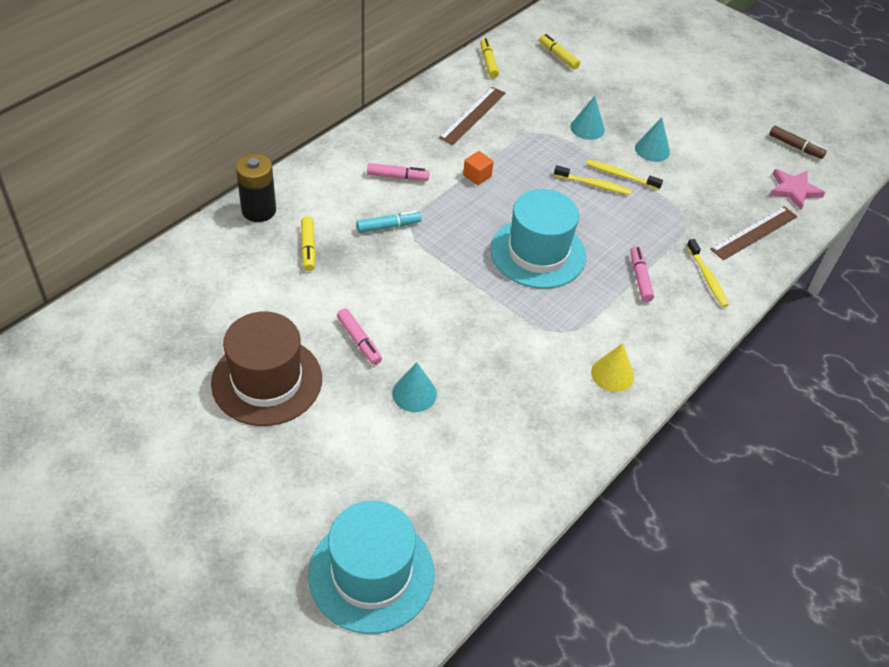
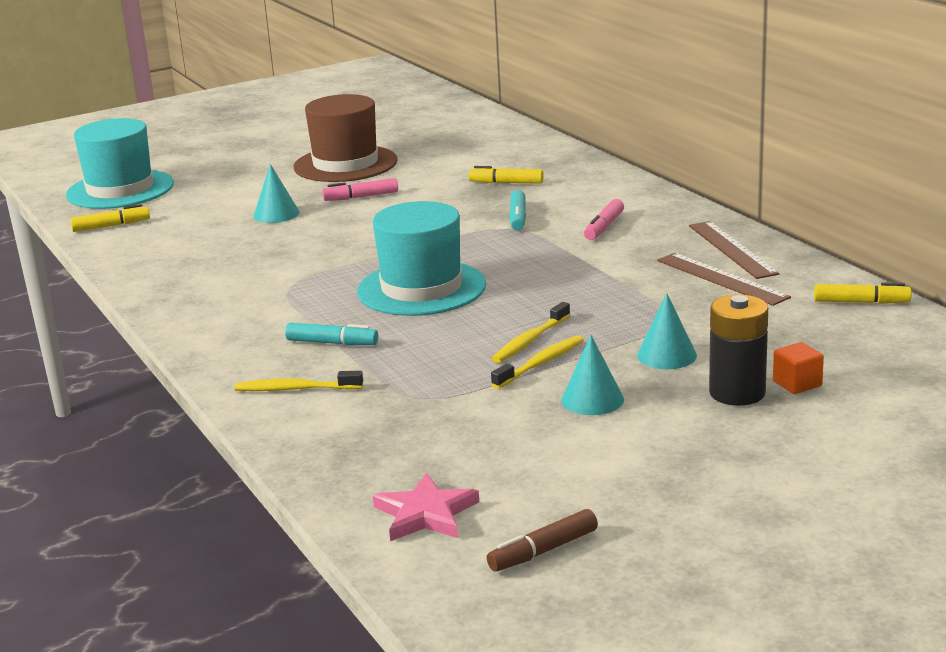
camera: 115 degrees right, 25 degrees down
(259, 210) = (577, 165): black battery -> black battery (737, 393)
(477, 176) = (585, 269): orange cube -> orange cube (797, 384)
(558, 56) = (880, 360): yellow marker -> yellow marker (111, 226)
(612, 374) = (206, 304): yellow cone -> none
(640, 278) = (332, 343): pink marker -> turquoise marker
(754, 232) = (353, 447): brown ruler -> brown ruler (732, 249)

